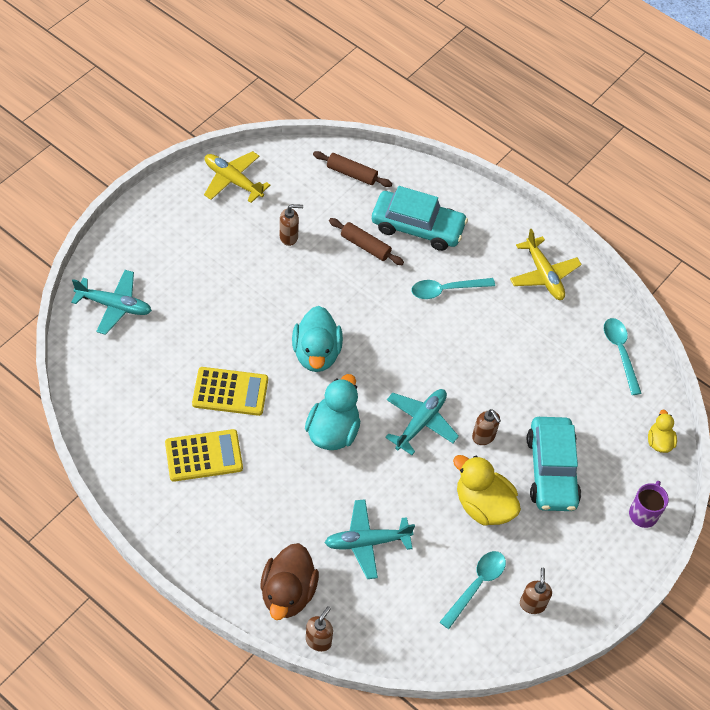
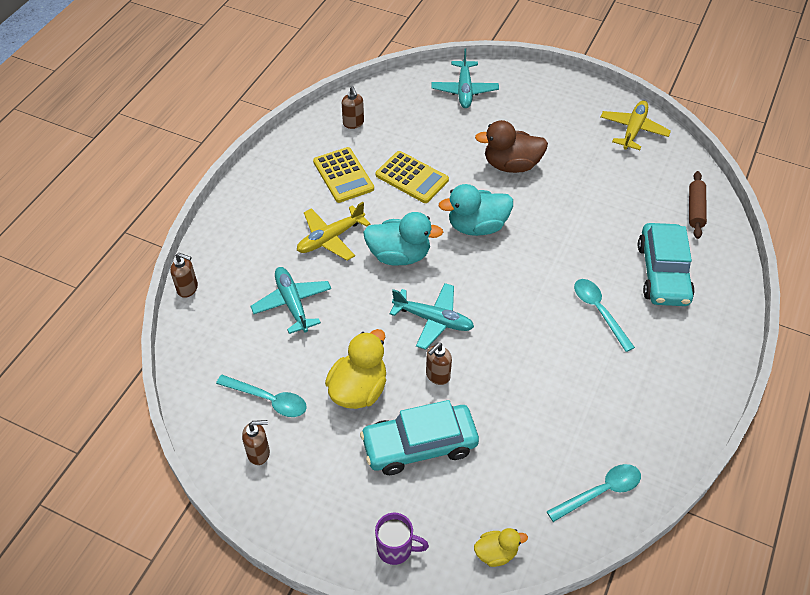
camera: 80 degrees right, 5 degrees down
(230, 392) = (412, 178): yellow calculator -> yellow calculator turned 45 degrees counterclockwise
(288, 593) = (228, 258): brown duck -> brown duck (511, 165)
(289, 237) = (594, 180): brown soap dispenser -> brown soap dispenser (353, 123)
(365, 246) = (615, 237): brown rolling pin -> none
(543, 275) = (665, 396): yellow plane -> yellow plane (330, 238)

